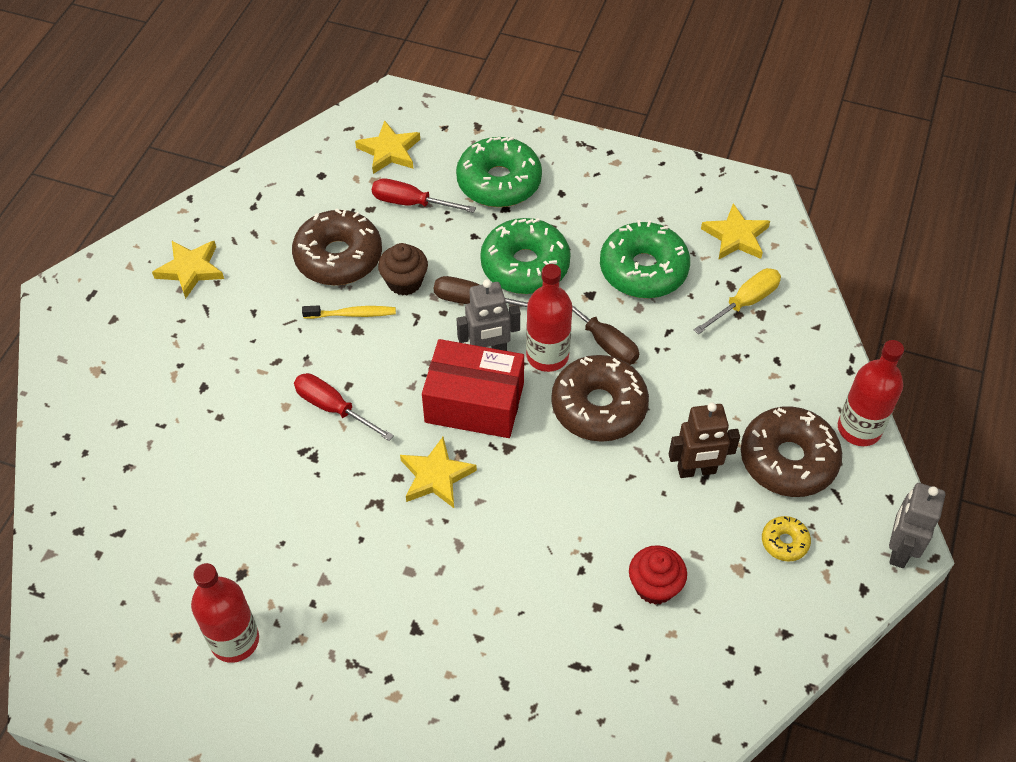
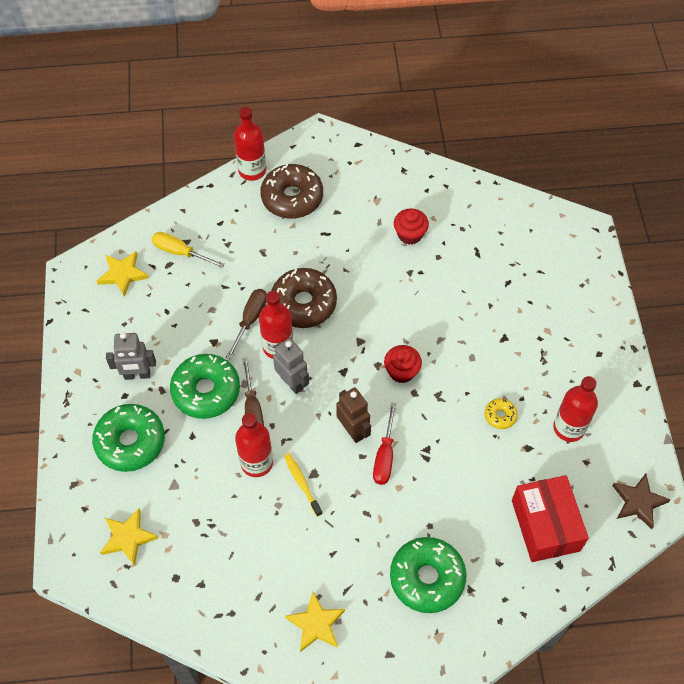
camera: 115 degrees left, 5 degrees up
(82, 670) = (638, 502): none -> brown star
(338, 257) = (254, 520): brown donut -> none
(404, 282) = (256, 463): brown cupcake -> red bottle
(411, 203) = (178, 494): red screwdriver -> none
(436, 476) = (401, 371): yellow star -> red cupcake
(474, 403) = (336, 373): red box -> red box (545, 525)
(643, 270) = (177, 318): green donut -> green donut (427, 578)
(696, 470) = (323, 239): brown robot -> brown robot (353, 430)
(784, 542) = (348, 185): yellow donut -> yellow donut (500, 416)
(899, 550) = (324, 135): grey robot -> grey robot (137, 375)

